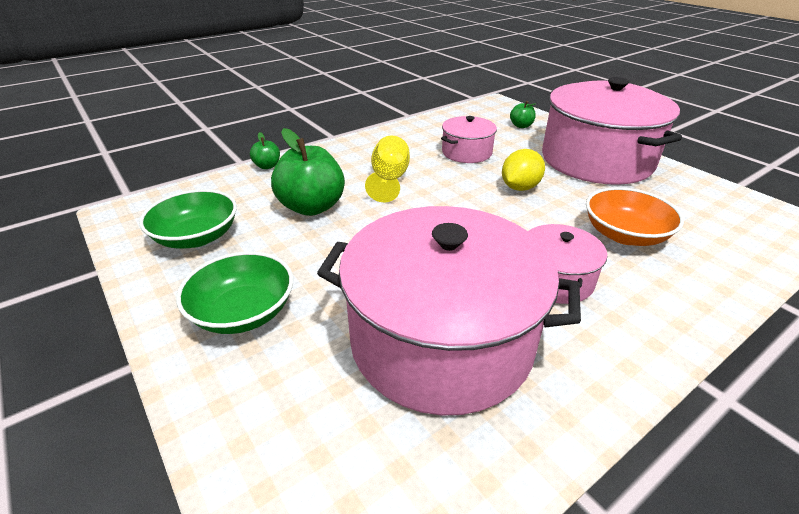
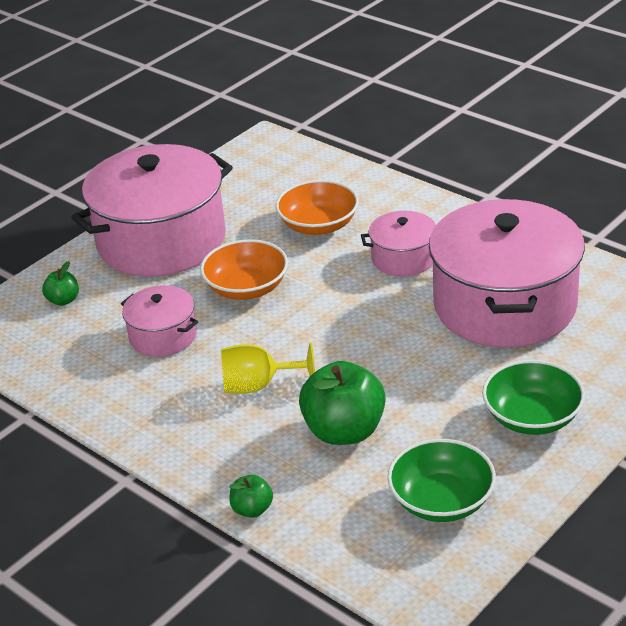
camera: 100 degrees left, 0 degrees up
(520, 187) = (246, 288): yellow lemon -> orange bowl

